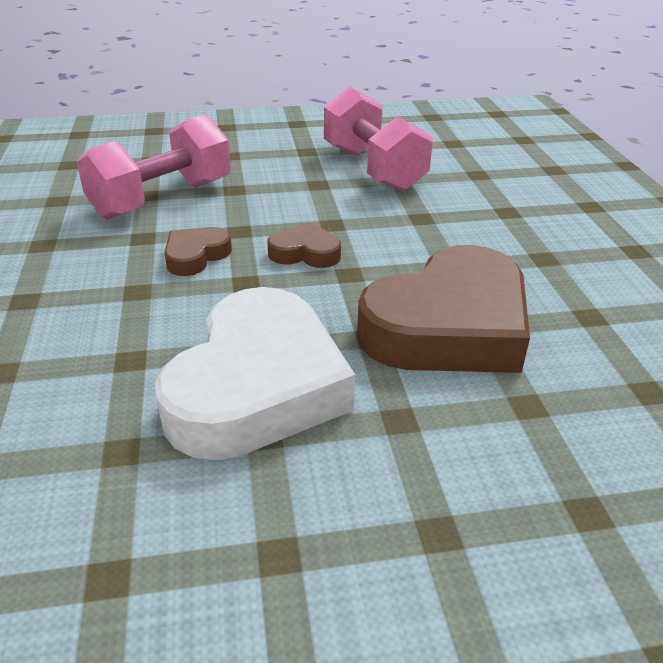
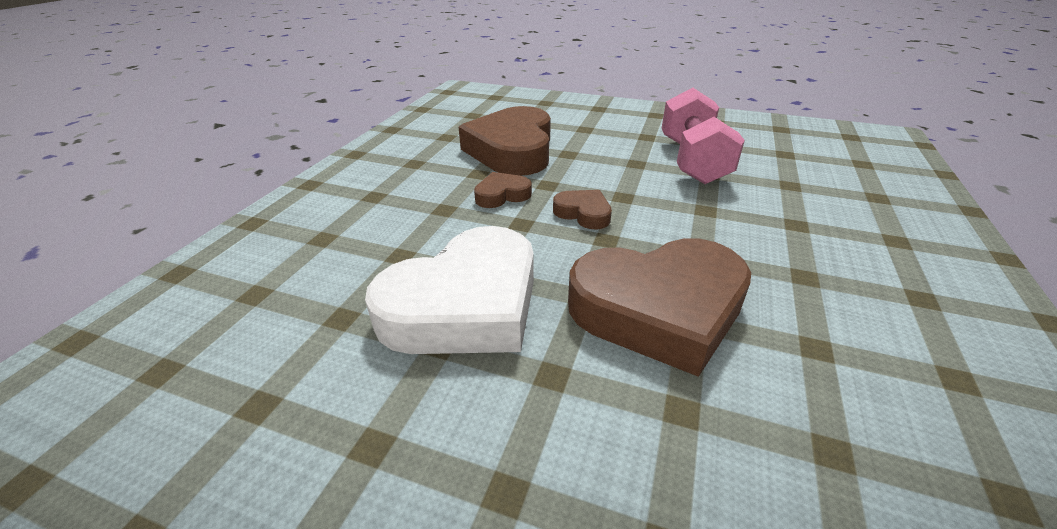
camera: 30 degrees right, 0 degrees up
(162, 199) = (512, 150): pink dumbbell -> brown heart

